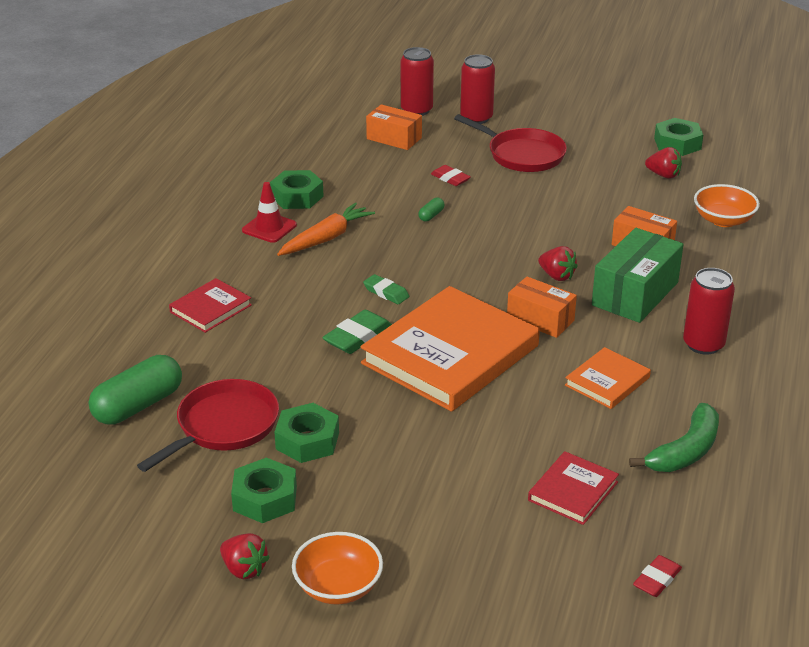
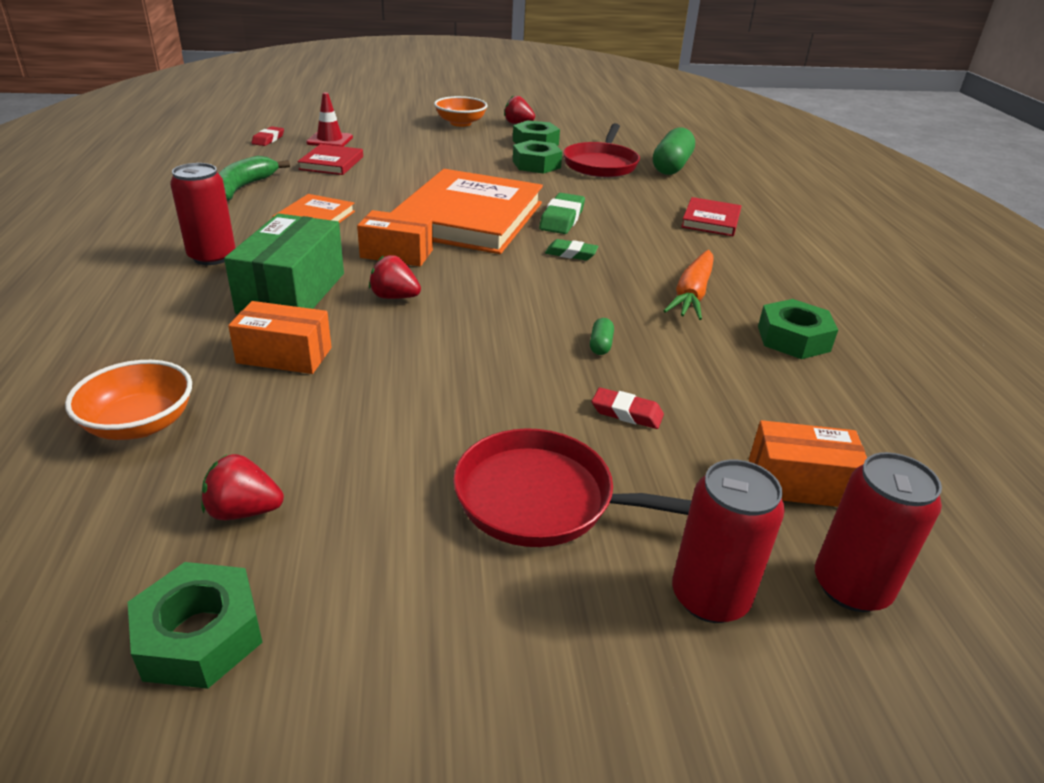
camera: 155 degrees right, 0 degrees up
(269, 228) = (767, 295): red traffic cone -> red traffic cone (330, 140)

